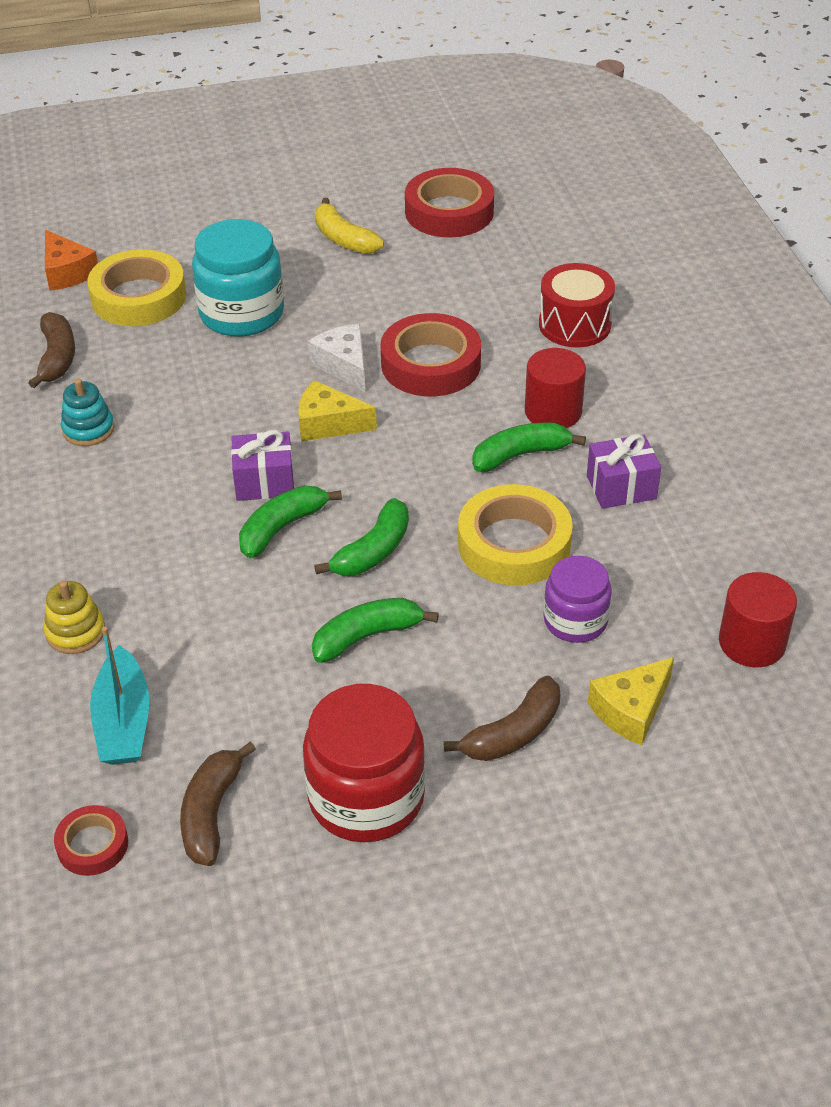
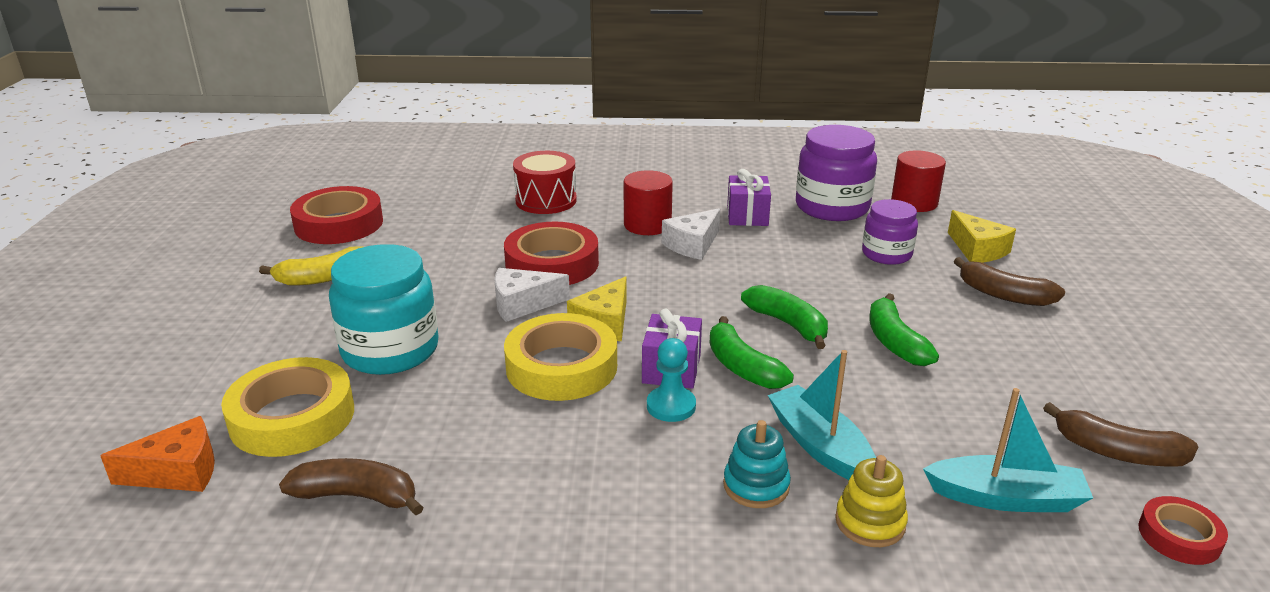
camera: 75 degrees left, 15 degrees down
(88, 429) = (519, 481): turquoise stacking toy -> turquoise stacking toy (756, 486)
(171, 593) = (820, 445): none -> turquoise boat
(206, 492) = (671, 406): none -> turquoise pawn
(366, 797) = (1081, 367): red jar -> none
(513, 733) = (1003, 295): brown banana -> brown banana turned 150 degrees clockwise
(514, 544) = (797, 263): yellow tape -> yellow tape (561, 367)
(520, 455) = (693, 245): green banana -> white cheese
(689, 561) = (832, 207): none -> purple jar

